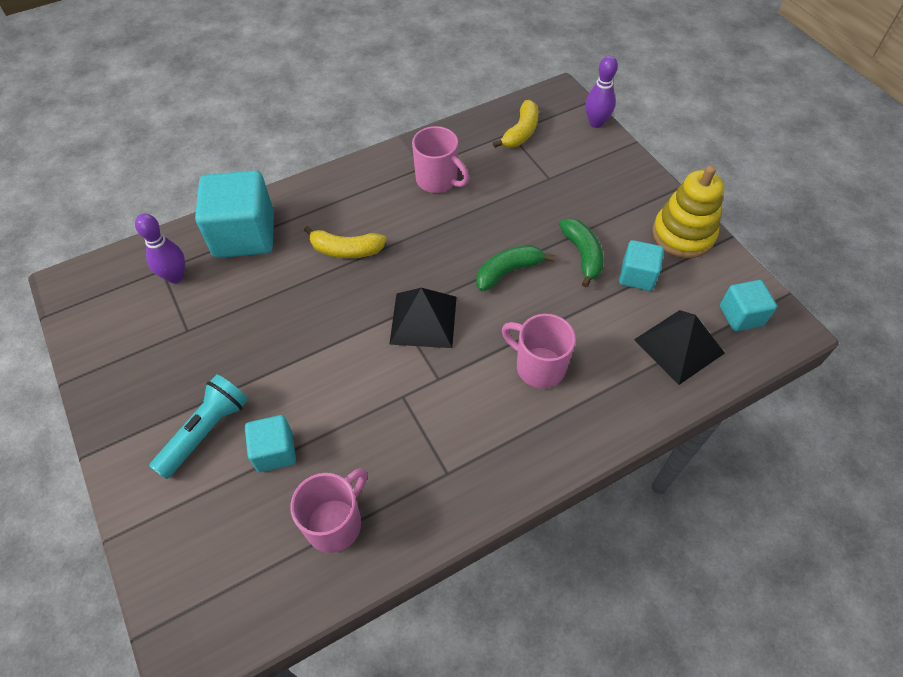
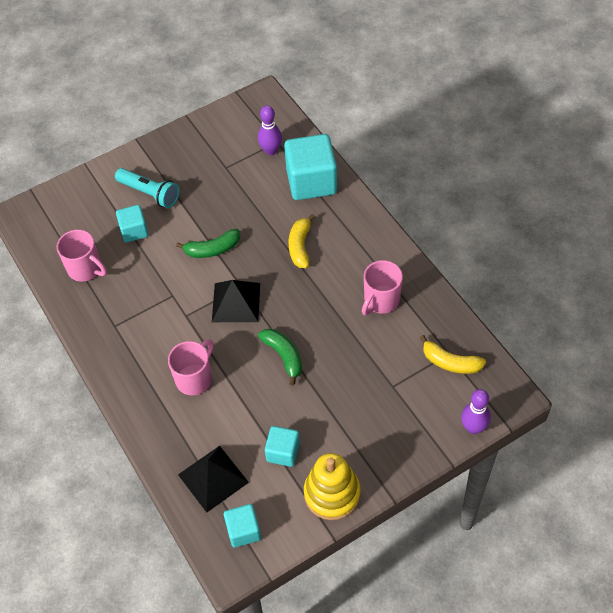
camera: 90 degrees right, 0 degrees up
(582, 255) = (304, 411): green banana -> green banana (212, 249)

